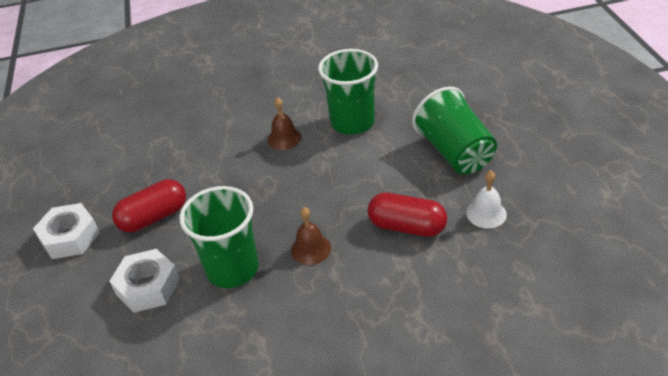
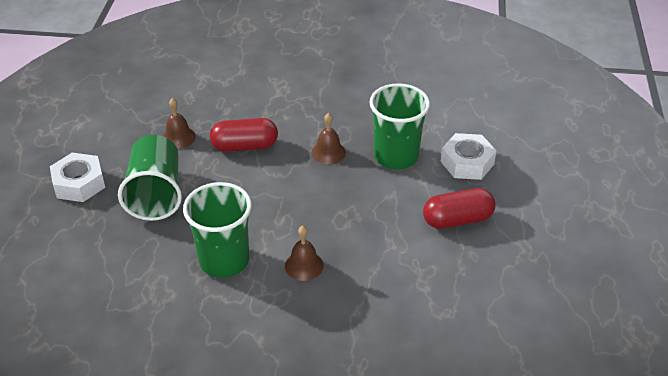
camera: 165 degrees left, 0 degrees up
(70, 237) = (539, 225): white nut -> white nut (79, 183)
(407, 226) = (245, 146): red capsule -> red capsule turned 45 degrees counterclockwise
(486, 213) = (178, 137): white bell -> brown bell

